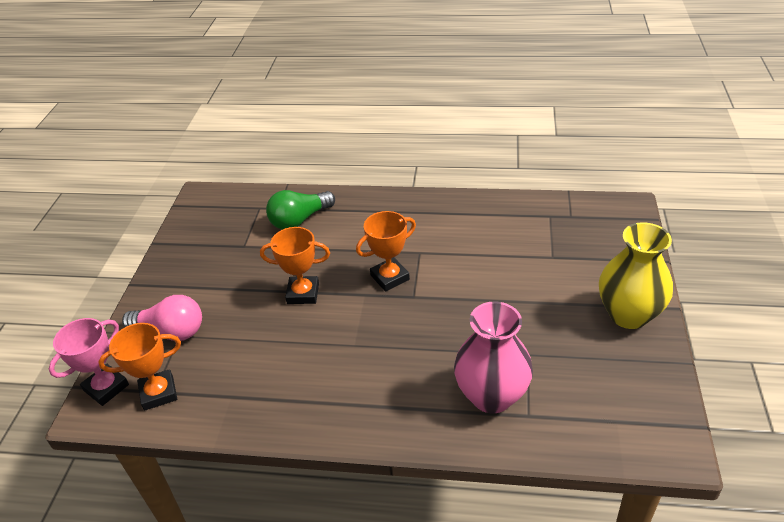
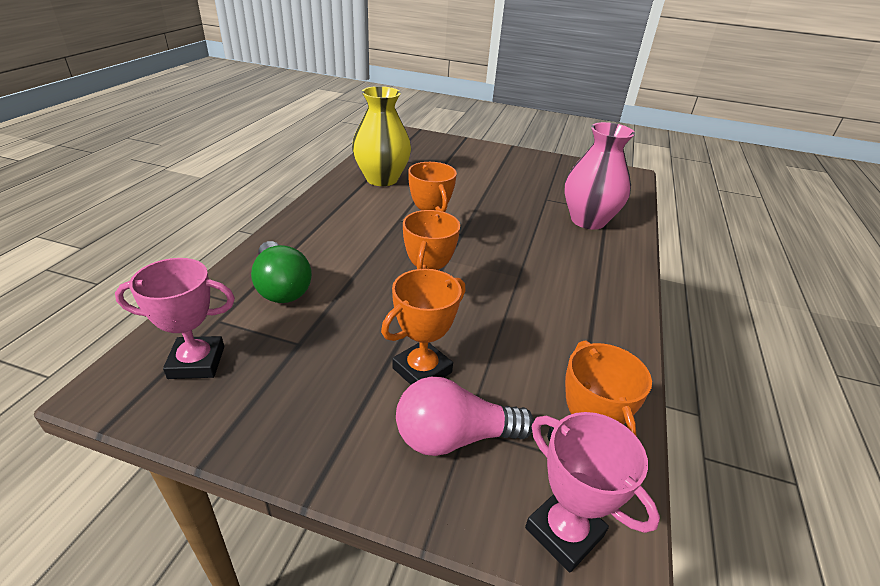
camera: 85 degrees left, 5 degrees down
(171, 331) = (454, 437): pink light bulb -> pink light bulb turned 120 degrees counterclockwise
(222, 214) = (196, 362): none -> pink trophy
(226, 306) = (422, 370): none -> orange trophy
(628, 314) = (514, 159): yellow vase -> yellow vase (382, 179)

